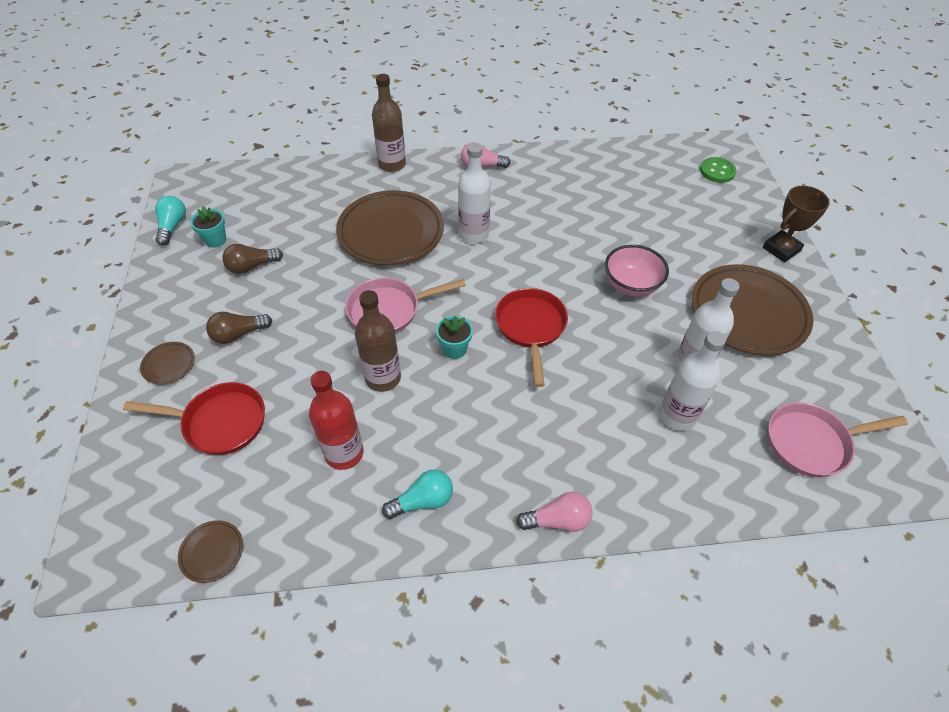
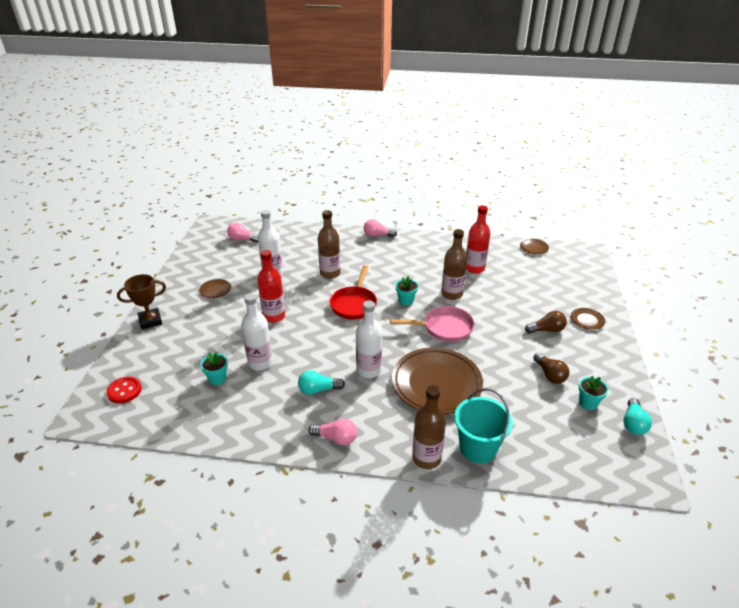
camera: 165 degrees left, 15 degrees down
(220, 422) = (544, 289): red pan -> none
(252, 266) = (549, 375): brown light bulb -> brown light bulb turned 75 degrees clockwise
(343, 180) = (478, 448): none -> turquoise bucket
(423, 501) = (437, 248): turquoise light bulb -> turquoise light bulb (318, 390)
(598, 384) = (330, 273): none -> brown bottle
(631, 285) = (274, 316): pink bowl -> red bottle
(635, 197) = (217, 378): none -> turquoise flower pot
(677, 416) = (298, 256): white bottle -> white bottle (260, 363)
(717, 171) = (124, 391): green button -> red button
(748, 313) = (215, 290): brown plate -> brown plate, size x0.42
(812, 443) = (242, 239): pink pan -> pink light bulb

